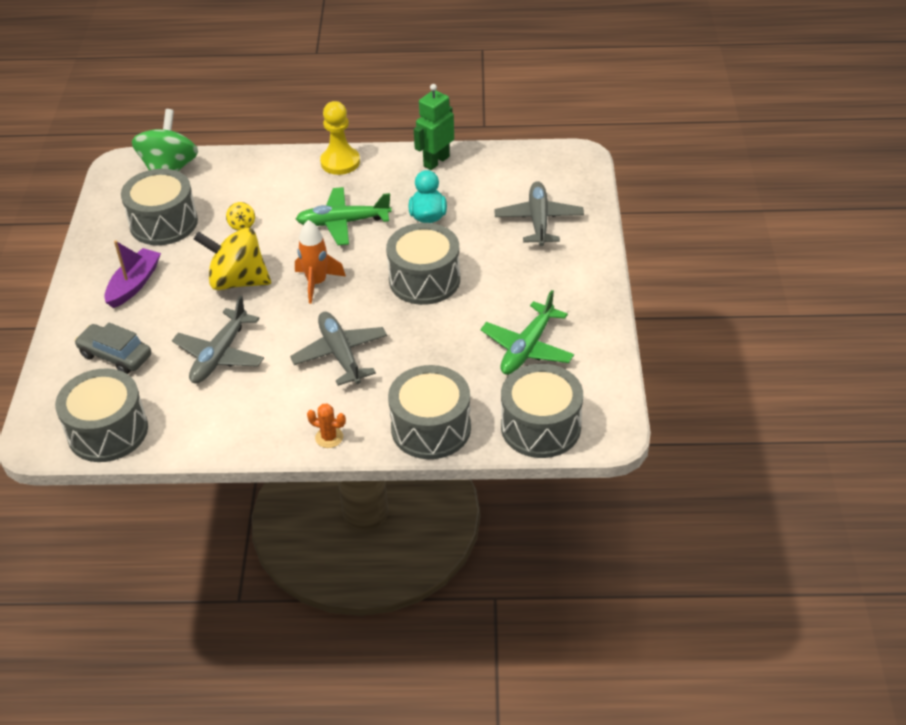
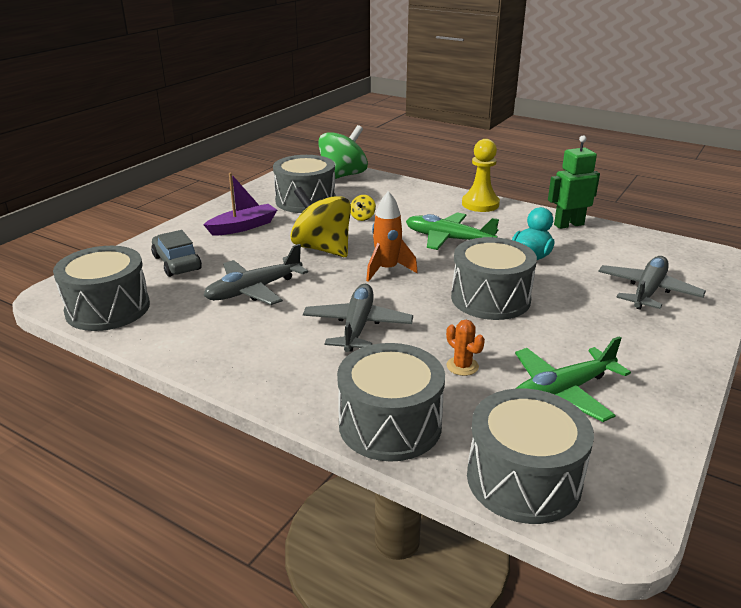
camera: 30 degrees right, 15 degrees down
(329, 437) = (279, 389): orange cactus -> orange cactus (462, 366)

